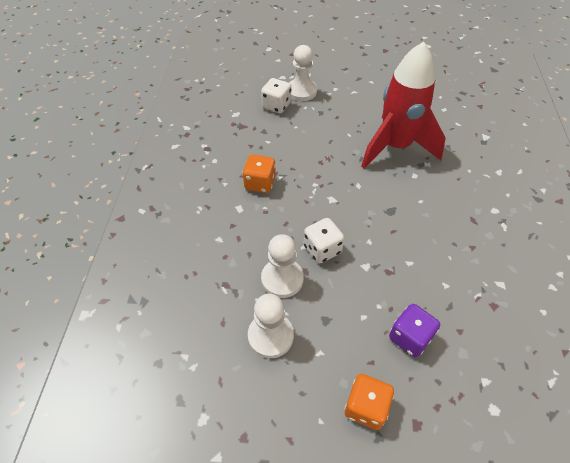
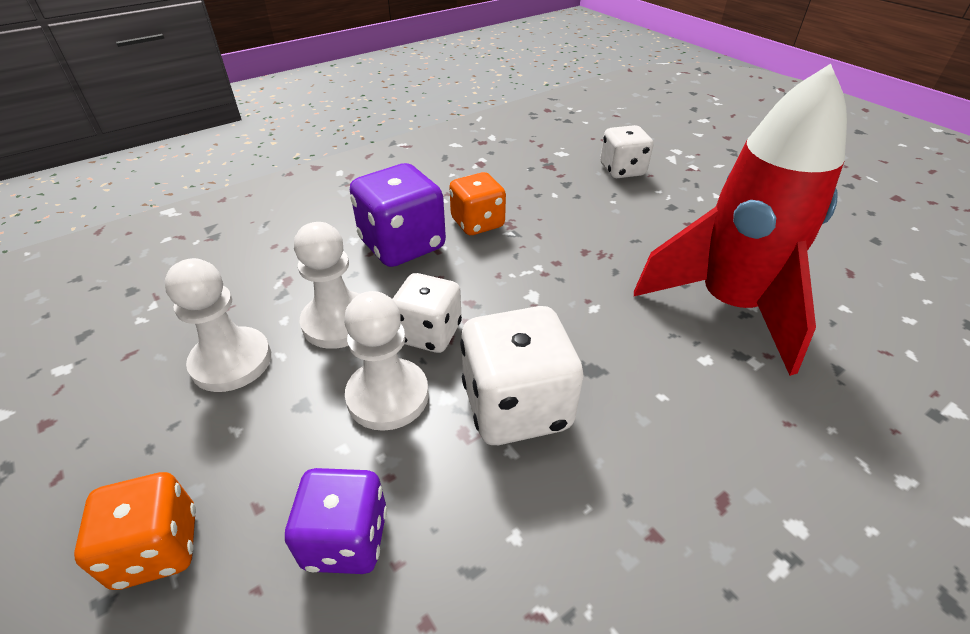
camera: 50 degrees right, 10 degrees down
(246, 222) = (402, 245): none -> purple dice
(301, 91) = (680, 174): white pawn -> white pawn (388, 396)
(390, 246) = (516, 406): none -> white dice

